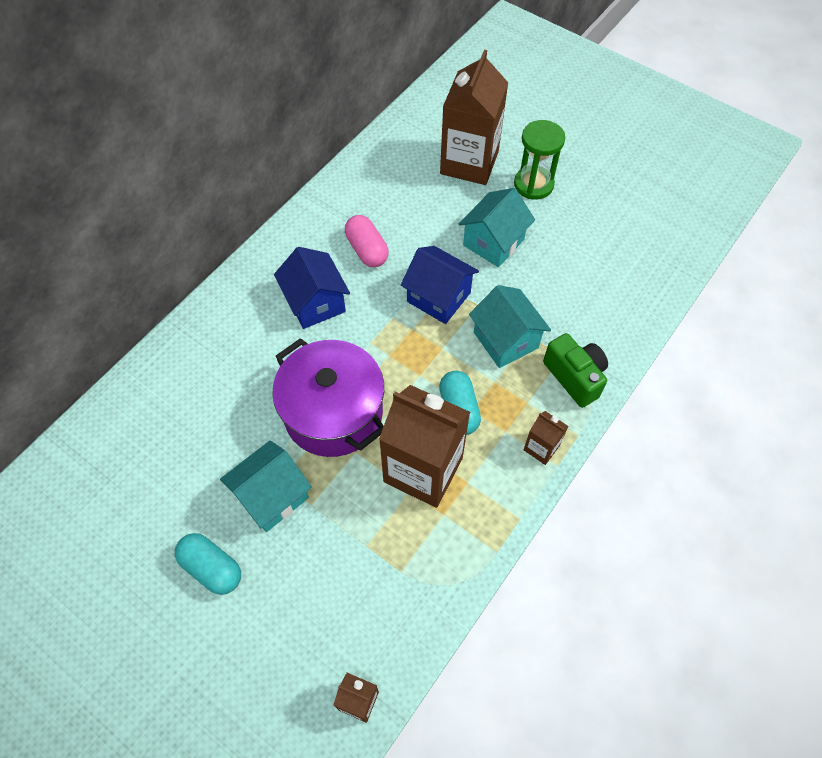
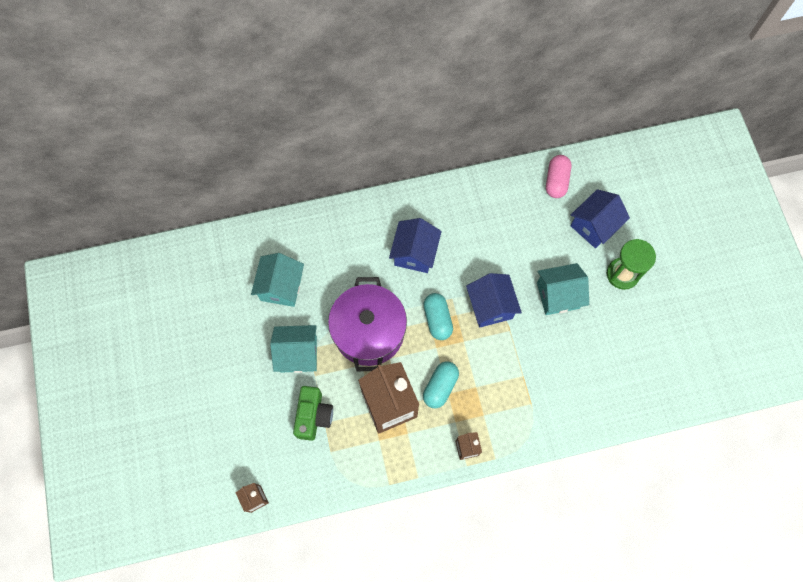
camera: 40 degrees right, 10 degrees up
(212, 568) = (239, 369): turquoise capsule -> turquoise capsule (437, 319)
(367, 250) = (474, 240): pink capsule -> pink capsule (556, 181)
(469, 162) = (594, 226): brown carton -> blue house
(505, 340) = (506, 366): turquoise house -> turquoise house (281, 287)
(575, 377) = (526, 423): green camera -> green camera (314, 416)

